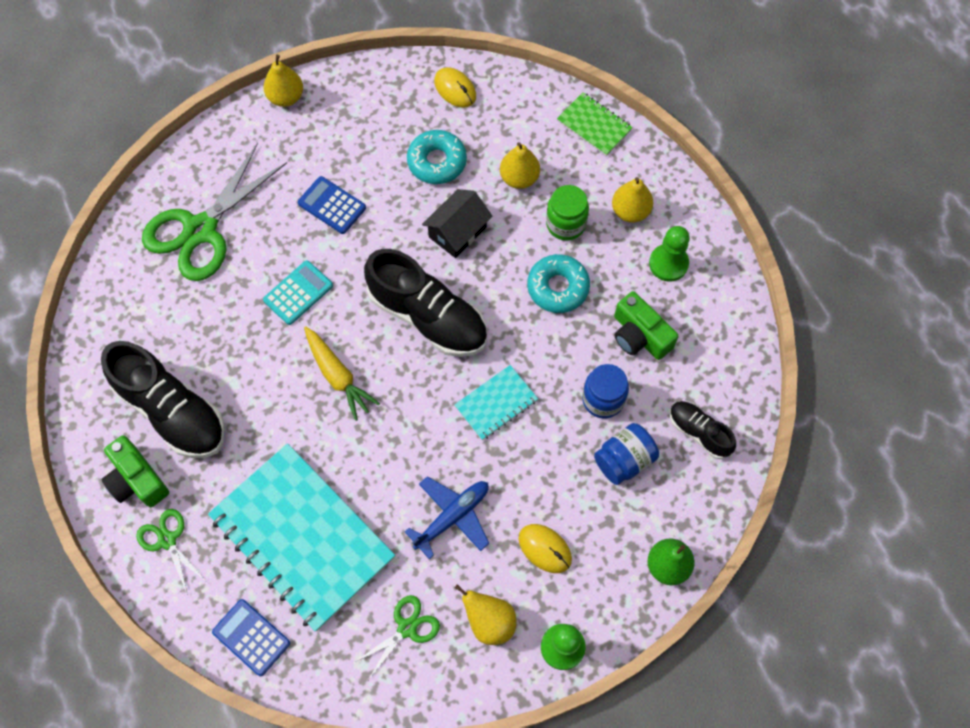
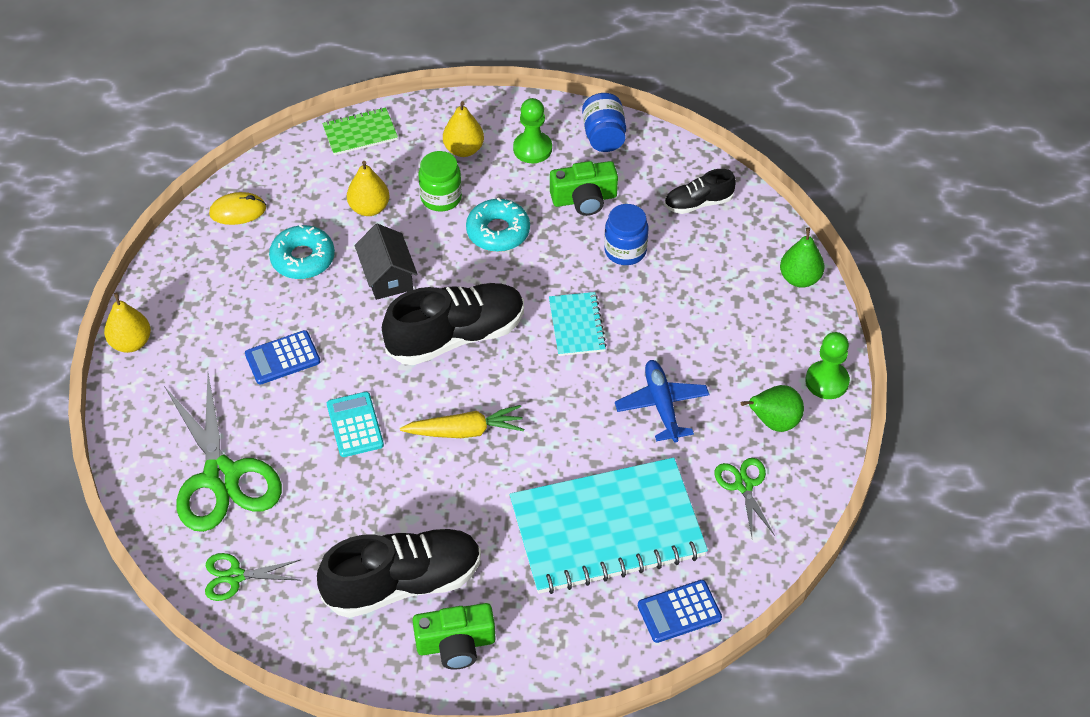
camera: 60 degrees left, 15 degrees down
(167, 540) = (537, 643): green scissors -> green scissors (235, 576)
(489, 621) = (774, 422): yellow pear -> green pear
(545, 549) = (733, 353): yellow mouse -> none
(624, 460) = (689, 263): blue jar -> blue jar (604, 136)

